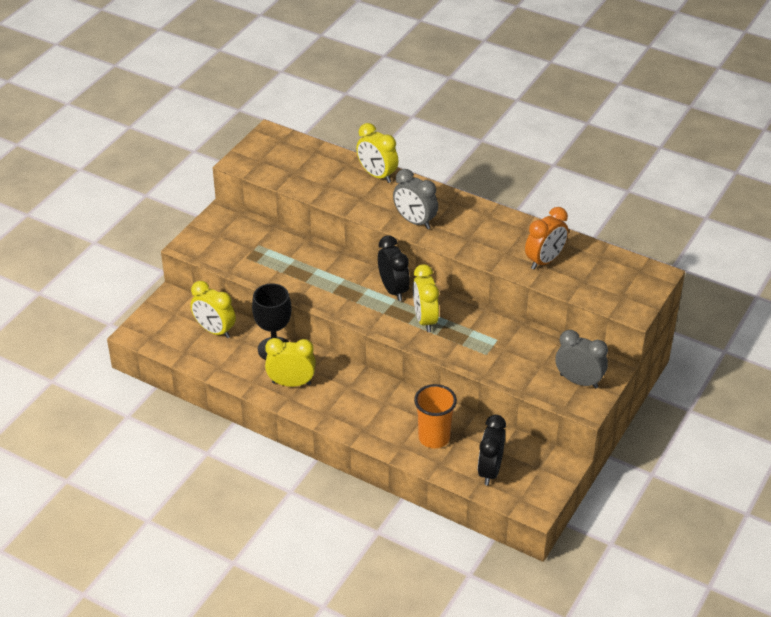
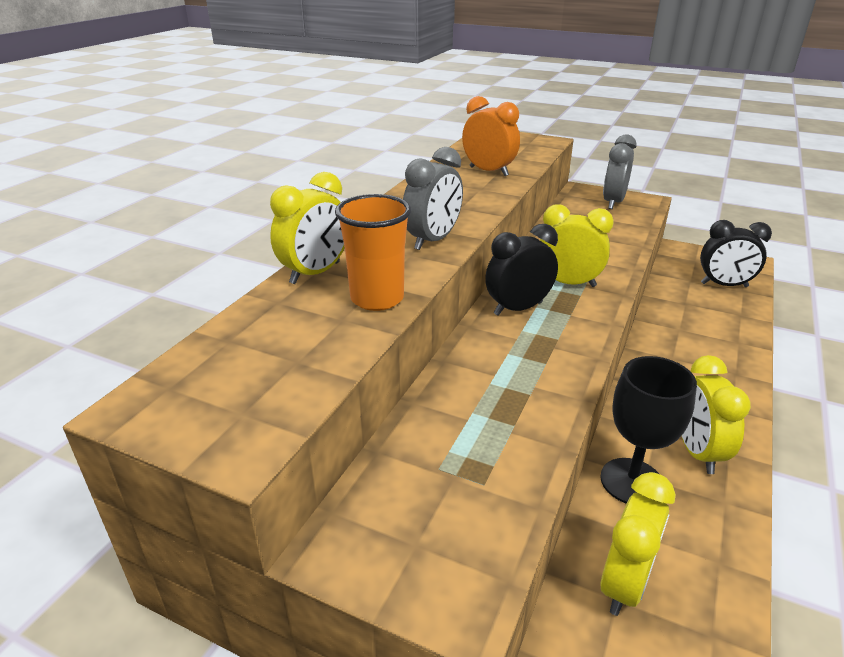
camera: 95 degrees left, 10 degrees down
(425, 320) = (568, 283): yellow clock -> yellow clock turned 150 degrees counterclockwise
(434, 438) = (705, 319): orange cup -> orange cup (377, 298)

